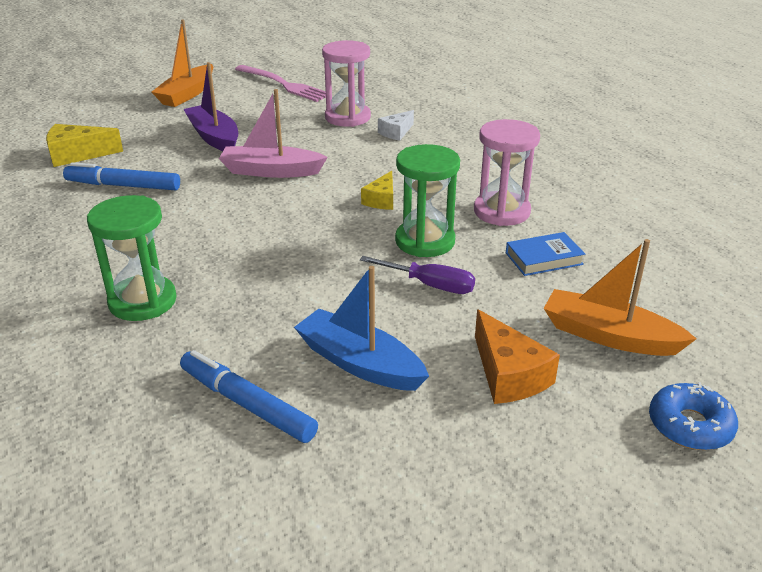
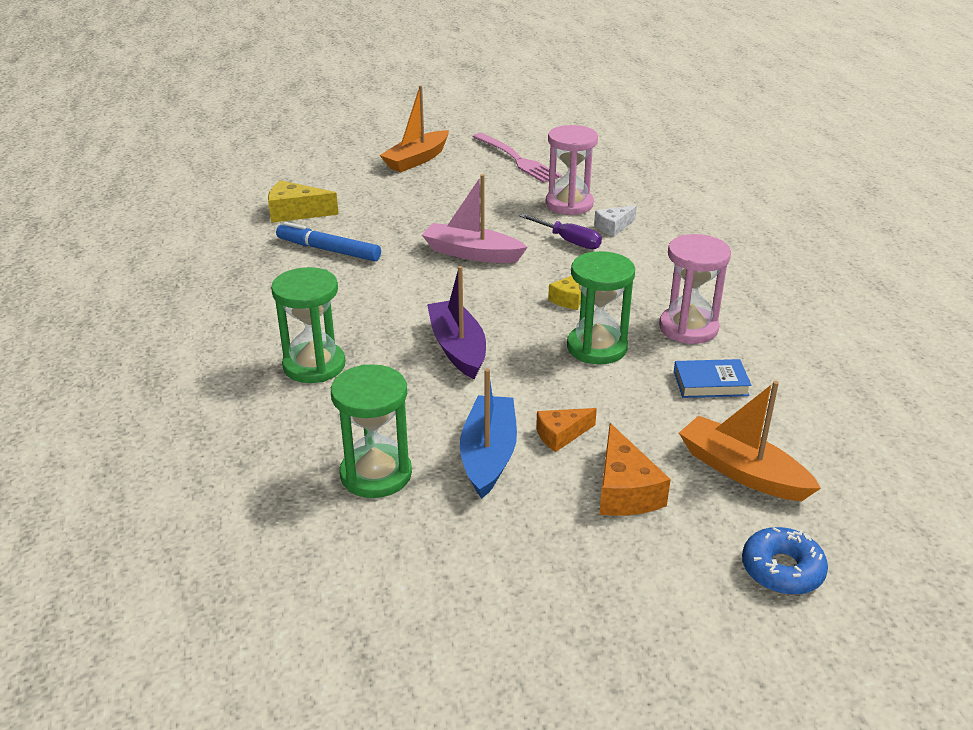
camera: 15 degrees right, 0 degrees up
(214, 137) = (428, 210): purple boat -> purple boat (458, 348)
(247, 404) = (376, 474): blue marker -> green hourglass
(359, 363) = (488, 455): blue boat -> blue boat turned 45 degrees clockwise
(424, 330) = (561, 435): none -> orange cheese
(431, 285) = (585, 392): purple screwdriver -> purple screwdriver (569, 241)

